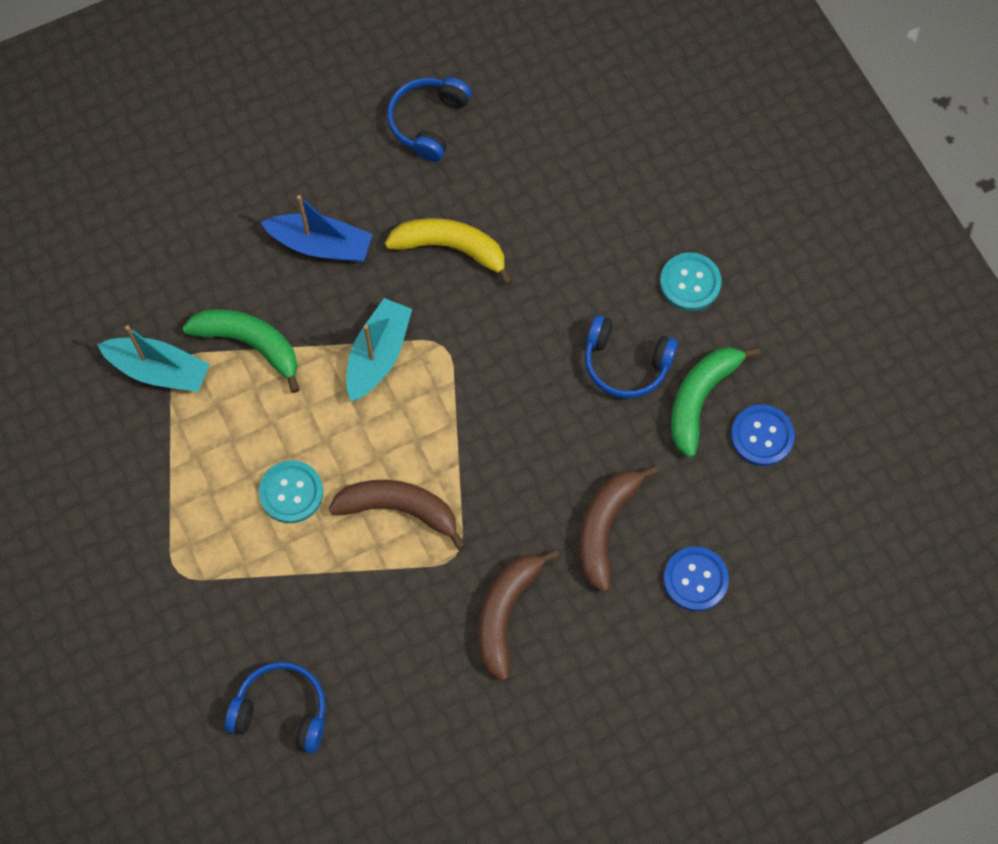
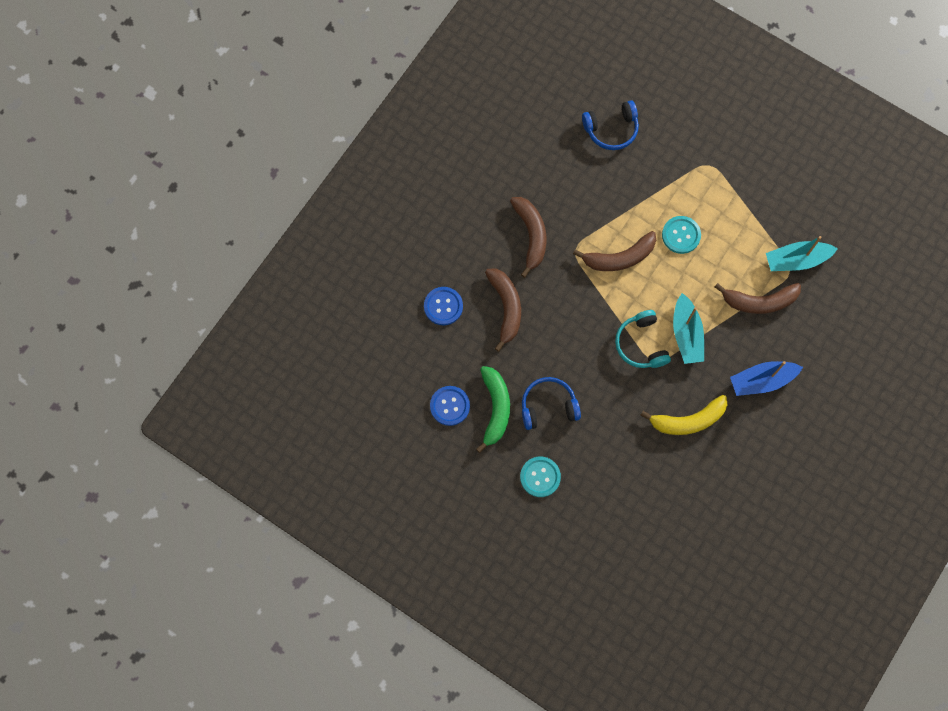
camera: 150 degrees right, 5 degrees up
(250, 344) = (759, 301): green banana -> brown banana
(428, 122) = (754, 494): blue headphones -> none
(448, 375) = (641, 344): none -> turquoise headphones

